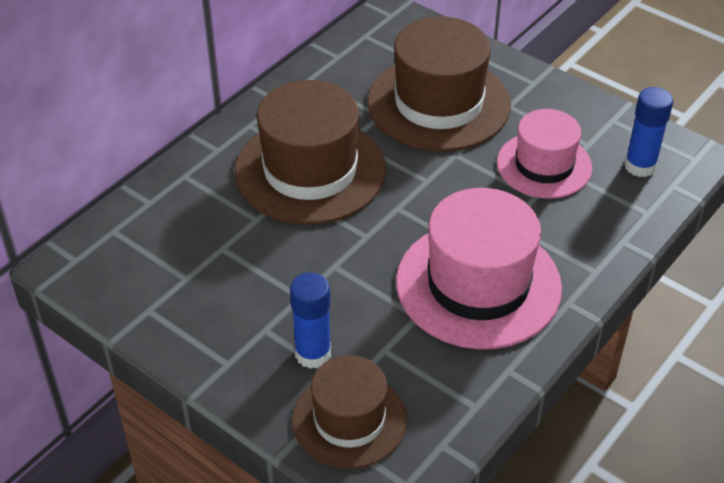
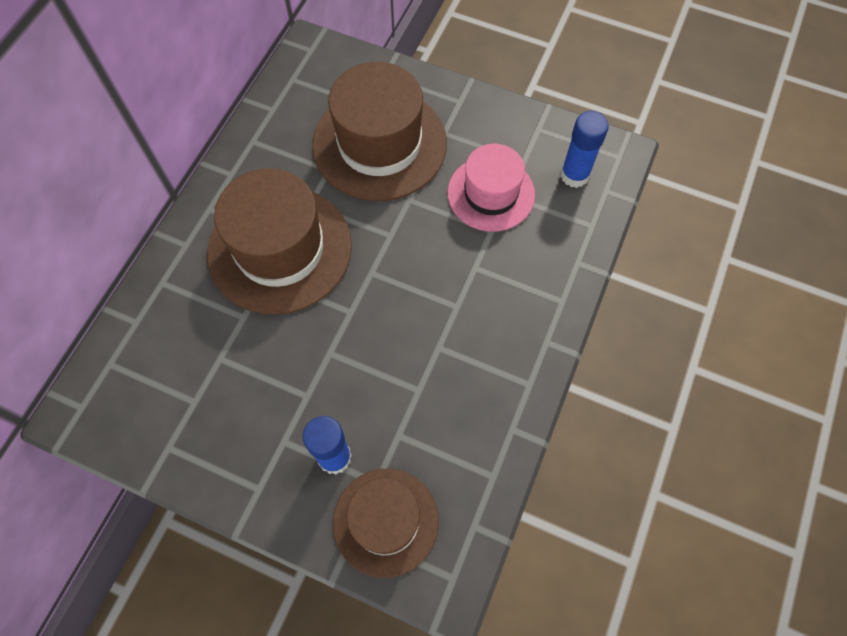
camera: 15 degrees left, 20 degrees up
(478, 284) = (464, 341): pink hat -> none

